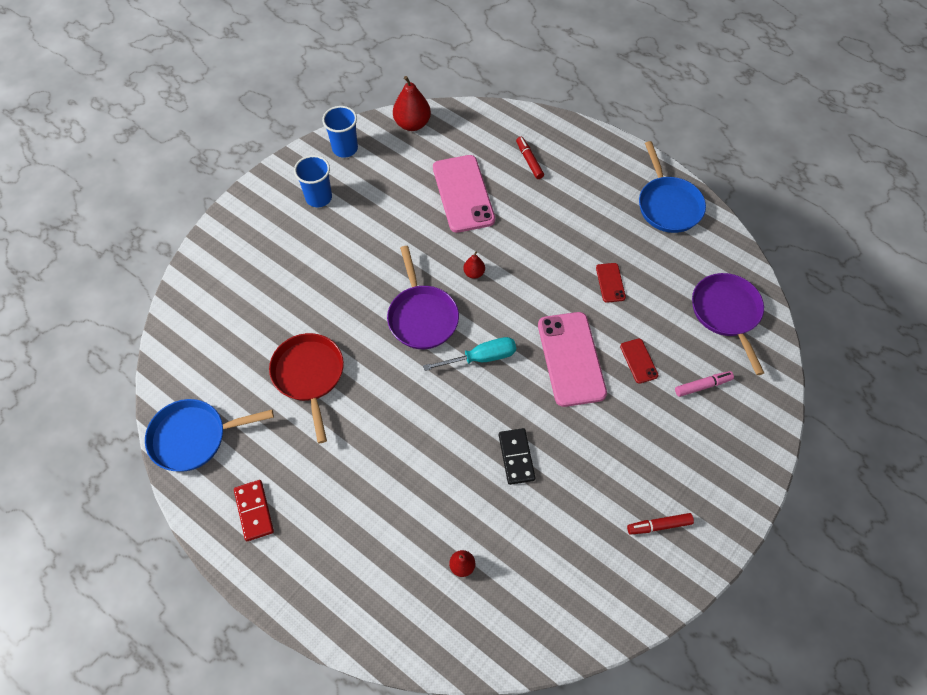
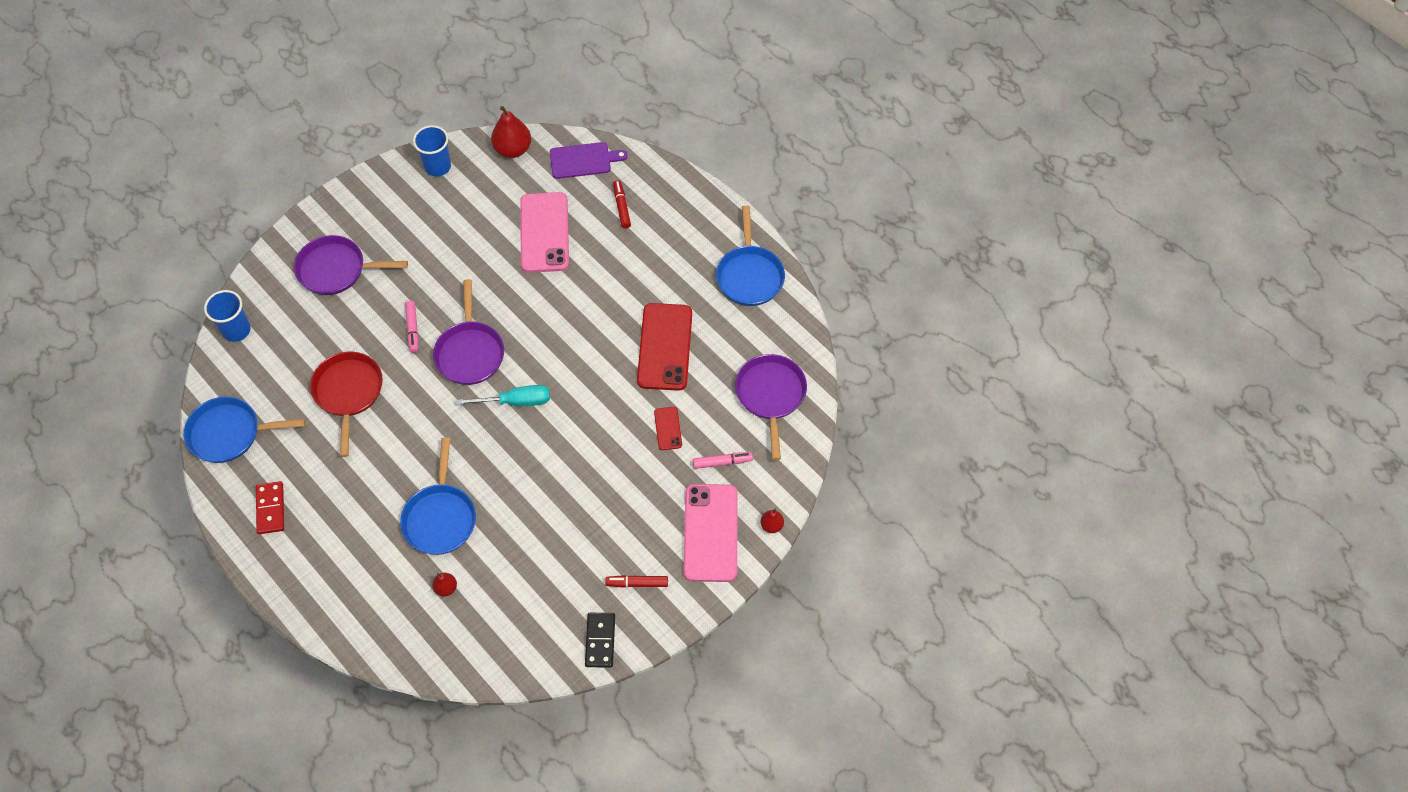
camera: 10 degrees right, 0 degrees up
(269, 257) = (336, 269): none -> purple pan
(319, 198) = (399, 215): blue cup -> blue cup (236, 330)
(359, 303) = (413, 329): none -> pink marker
(436, 490) = (440, 518): none -> blue pan
(474, 273) = (532, 316): red pear -> red pear (771, 525)
(481, 125) = (583, 160): none -> purple cutting board
(516, 457) = (523, 500): black domino -> black domino (600, 641)
(571, 359) = (603, 416): pink phone -> pink phone (711, 533)
(610, 282) = (664, 347): red phone -> red phone, size x2.15

